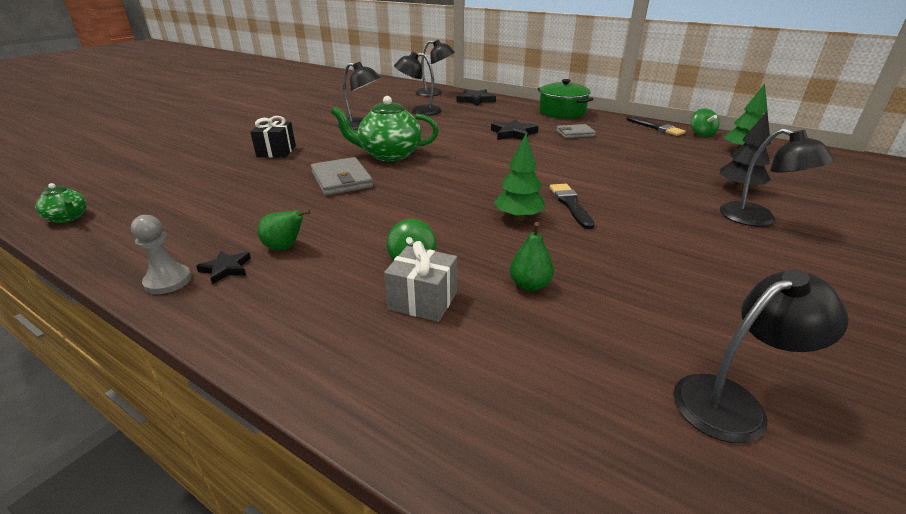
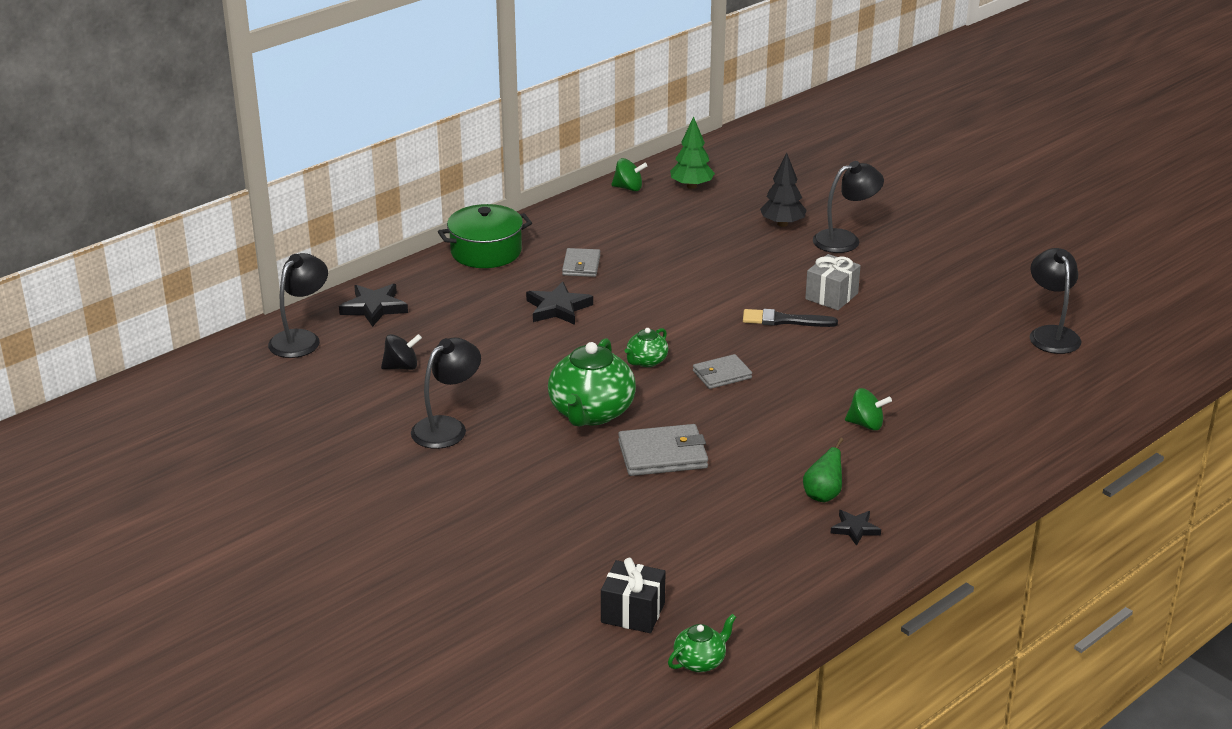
camera: 75 degrees left, 0 degrees up
(168, 281) = (868, 562): grey pawn -> none
(276, 151) = (530, 507): black gift -> black gift (633, 613)
(419, 111) = (401, 367): black lamp -> black spinning top
(423, 300) = (930, 426): grey gift -> grey gift (831, 296)
(463, 188) = (721, 374): none -> grey wallet
(465, 163) = (646, 361): none -> green teapot
(518, 217) = (802, 355): green tree -> none
(529, 285) = (920, 374): green pear -> none
(656, 127) = (590, 207): black brush -> none

